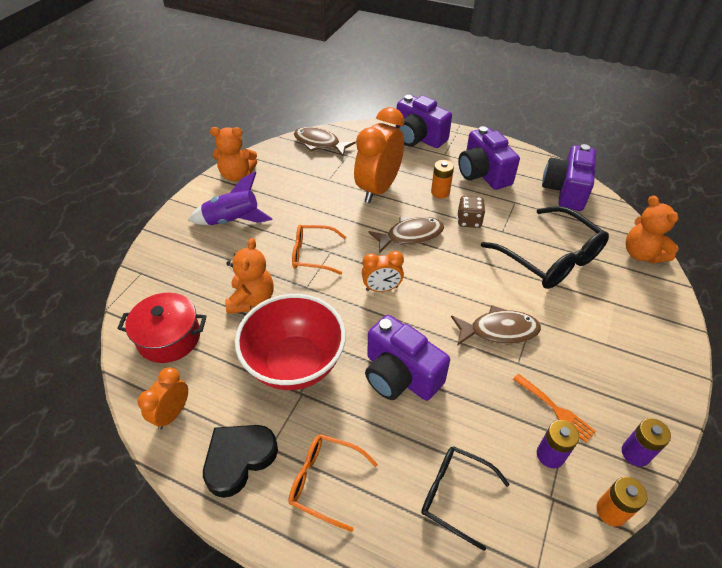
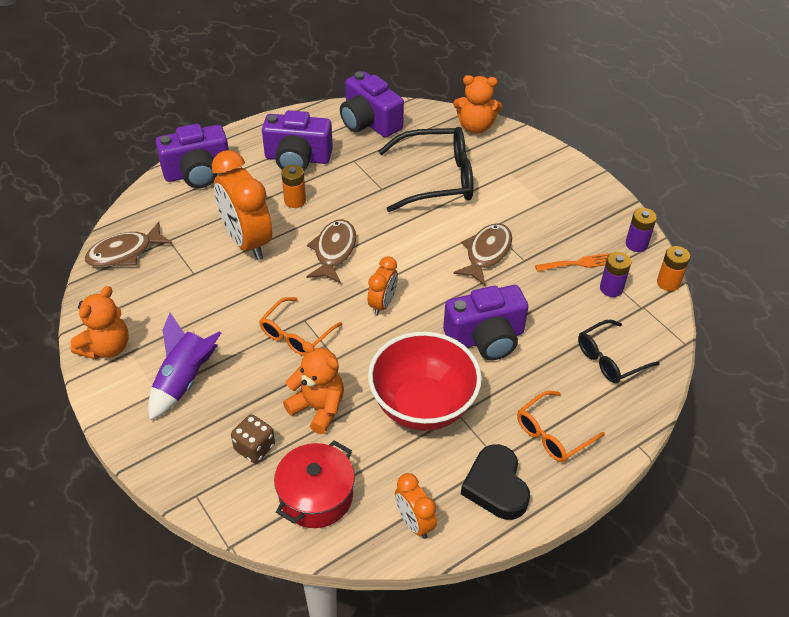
camera: 60 degrees left, 0 degrees up
(469, 221) = (350, 202): brown dice -> brown dice (254, 448)

